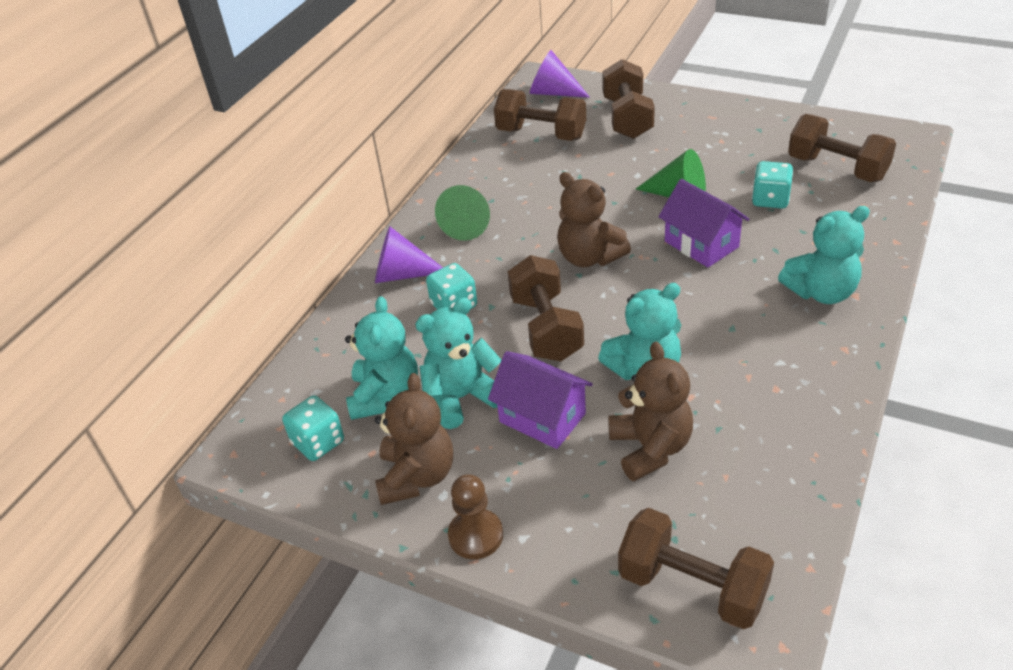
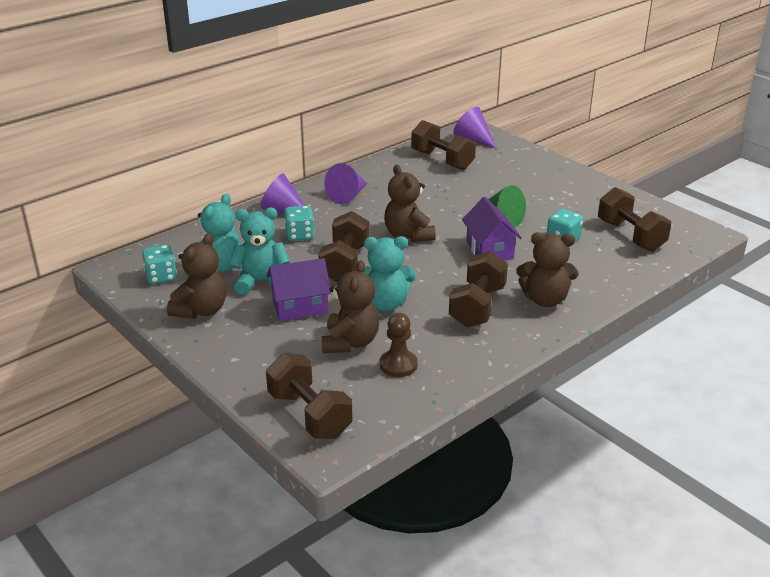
camera: 20 degrees right, 10 degrees down
(468, 224) = (348, 196): green cone -> purple cone
(475, 535) = (208, 348): brown pawn -> brown pawn (398, 365)
(542, 417) = (300, 306): purple house -> purple house turned 75 degrees counterclockwise
(627, 118) = (510, 167): brown dumbbell -> brown dumbbell (477, 306)
(821, 292) = (545, 299): turquoise teddy bear -> brown teddy bear

